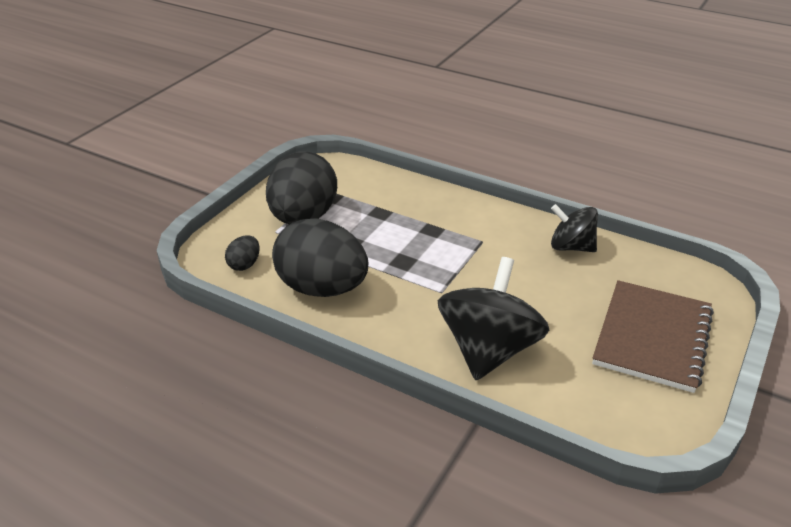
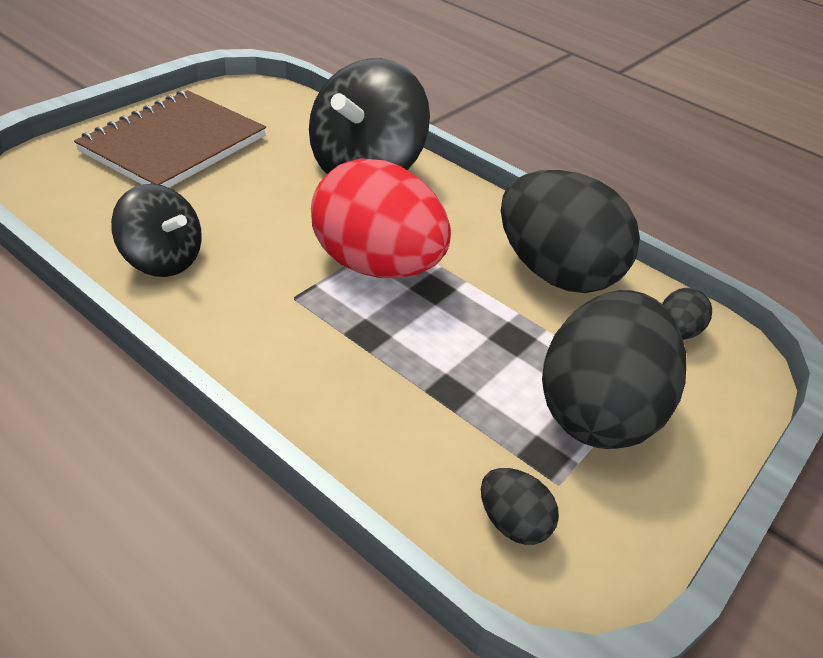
camera: 175 degrees left, 5 degrees up
(345, 175) = (512, 522): none -> black egg
(444, 269) = (375, 265): none -> red egg

